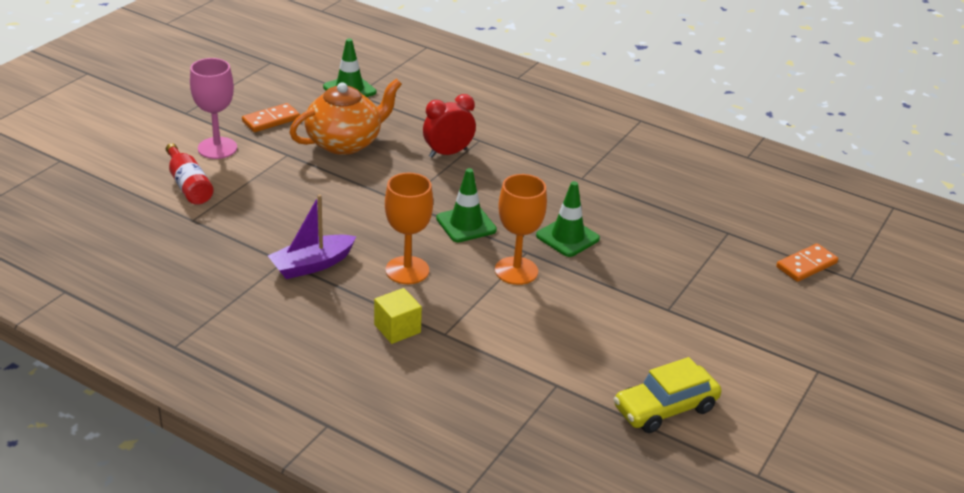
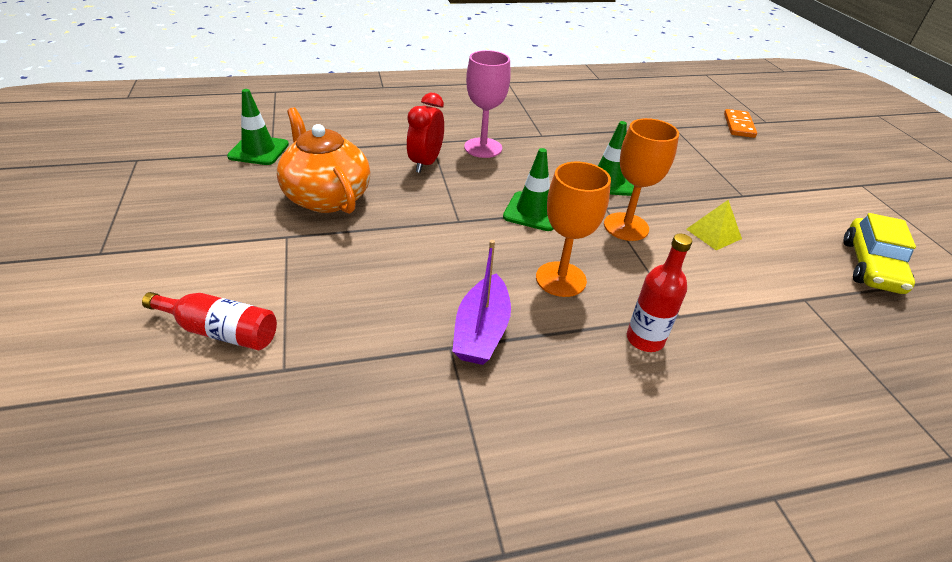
camera: 45 degrees left, 5 degrees up
(217, 148) = (197, 271): pink goblet -> pink goblet (483, 148)
(271, 120) = (219, 212): orange domino -> none
(345, 142) = (326, 197): orange teapot -> orange teapot turned 45 degrees counterclockwise
(397, 328) = (645, 339): yellow cube -> red bottle
(577, 314) = (713, 233): none -> yellow pyramid

